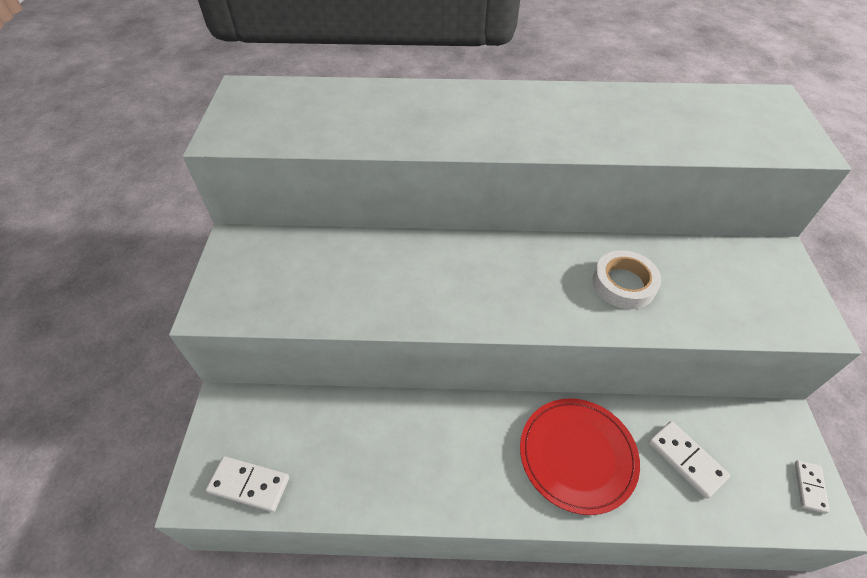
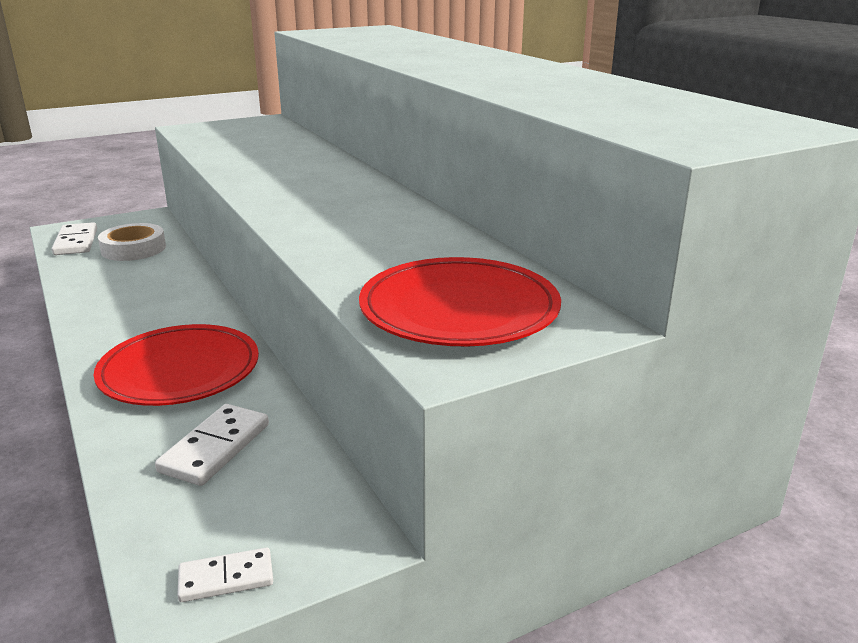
camera: 60 degrees right, 25 degrees down
(623, 284) = (380, 238): white tape -> white tape (133, 249)
(751, 294) = (459, 309): none -> red plate

